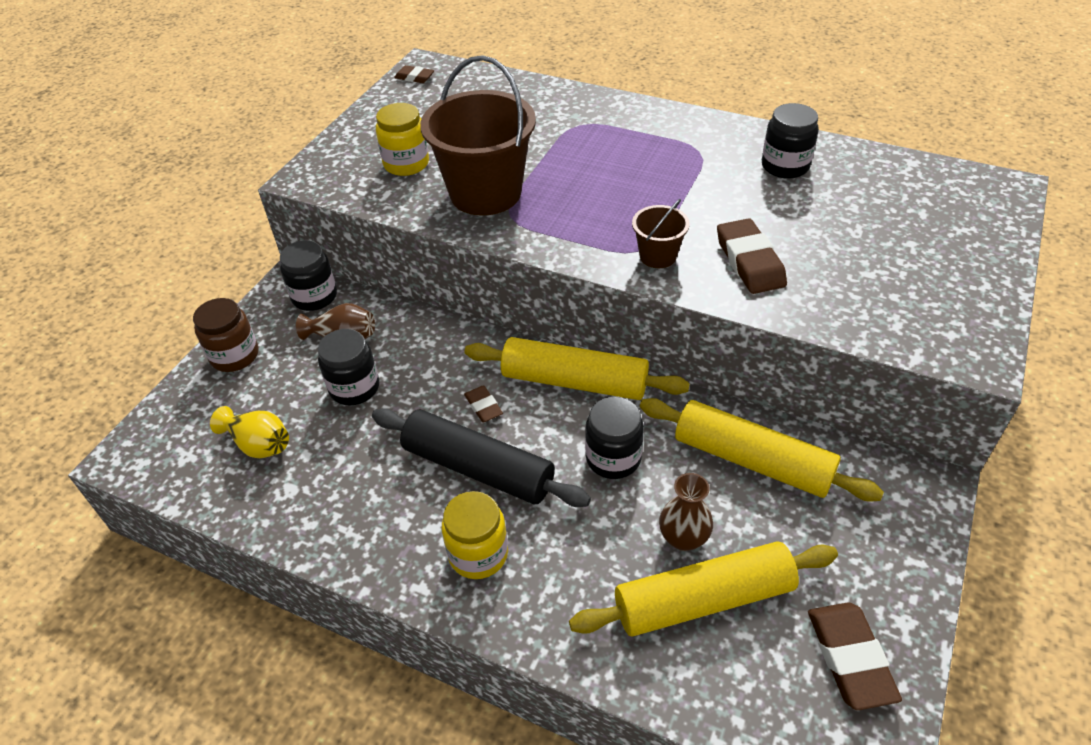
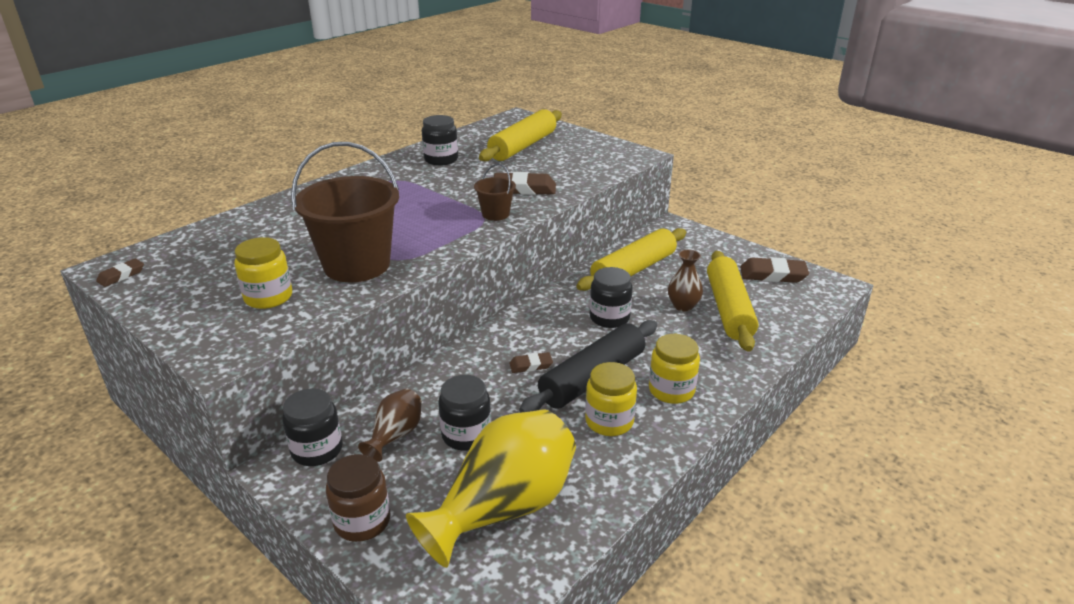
camera: 75 degrees left, 15 degrees down
(259, 444) = (503, 509): yellow vase -> yellow vase, size x2.03
(403, 501) = (609, 421): none -> yellow jar
(574, 381) = (530, 319): yellow rolling pin -> yellow rolling pin (523, 146)

